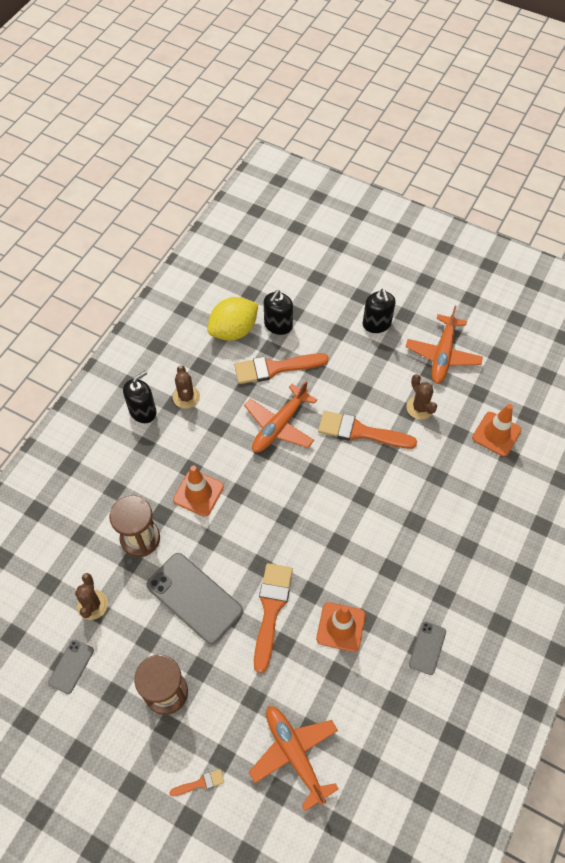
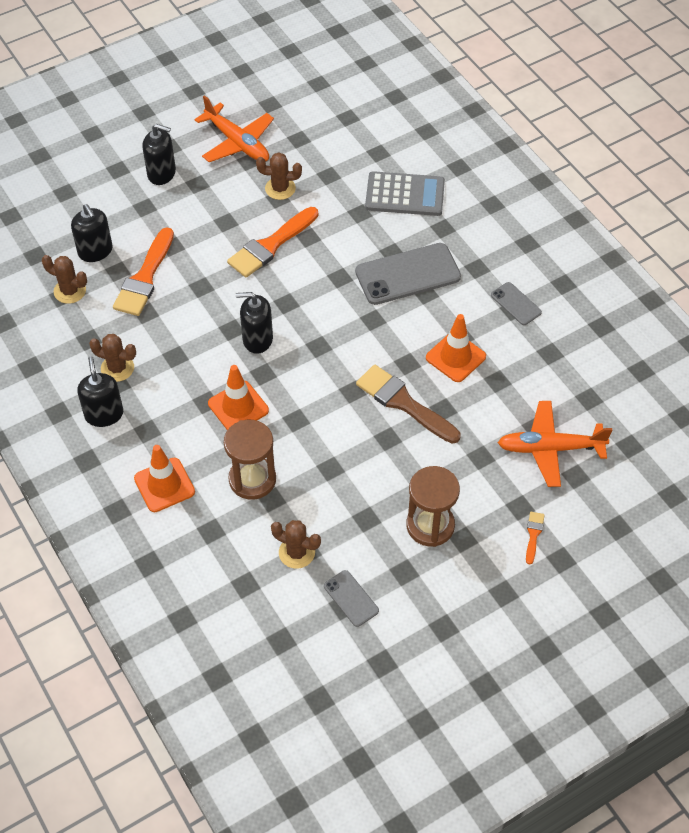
camera: 60 degrees left, 5 degrees down
(194, 598) = (349, 460): grey phone -> grey phone (408, 274)
(234, 330) = (70, 291): yellow lemon -> brown cactus
(267, 472) = (257, 339): none -> black soap dispenser
(271, 610) = (403, 403): orange brush -> brown brush
(279, 425) = (213, 305): orange plane -> none
(480, 499) = (405, 194): none -> grey calculator
(496, 434) = (350, 149): orange traffic cone -> orange traffic cone (164, 485)

